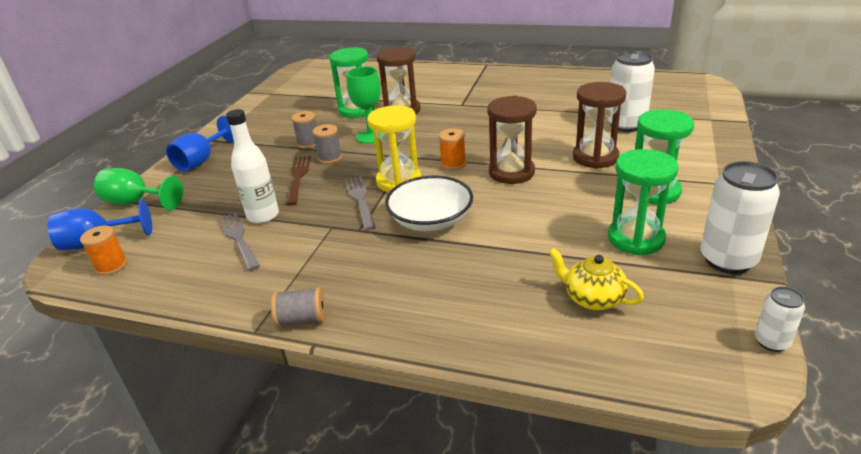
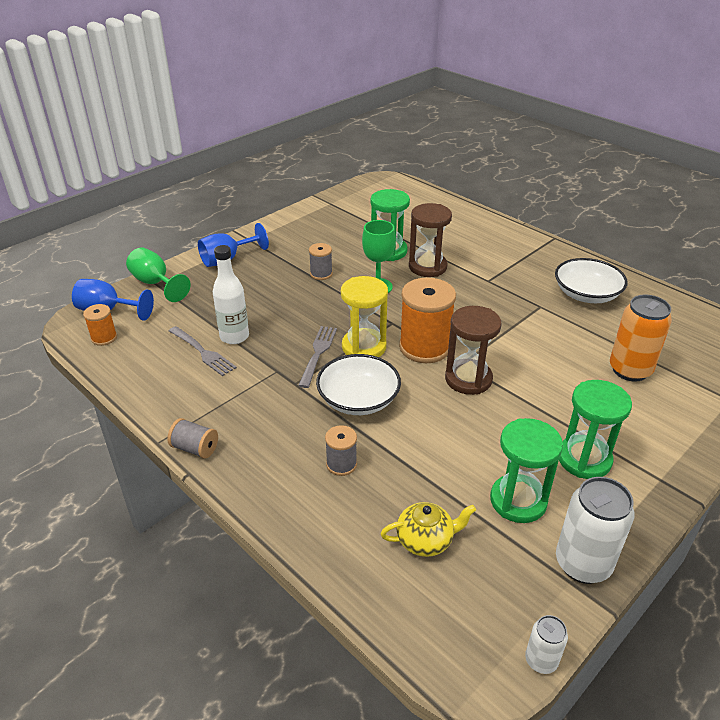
camera: 25 degrees right, 5 degrees up
(239, 239) = (202, 352): grey fork -> grey fork turned 135 degrees clockwise
(298, 178) = (287, 309): brown fork -> none
(330, 158) = (327, 297): grey spool -> grey spool (341, 464)
(453, 164) = (424, 347): orange spool -> orange spool, size x2.00
(546, 90) = (586, 294): none -> white bowl
(592, 298) = (425, 540): yellow teapot -> yellow teapot turned 105 degrees clockwise
(595, 157) = (562, 395): brown hourglass -> none
(626, 125) = (630, 370): white can -> orange can

